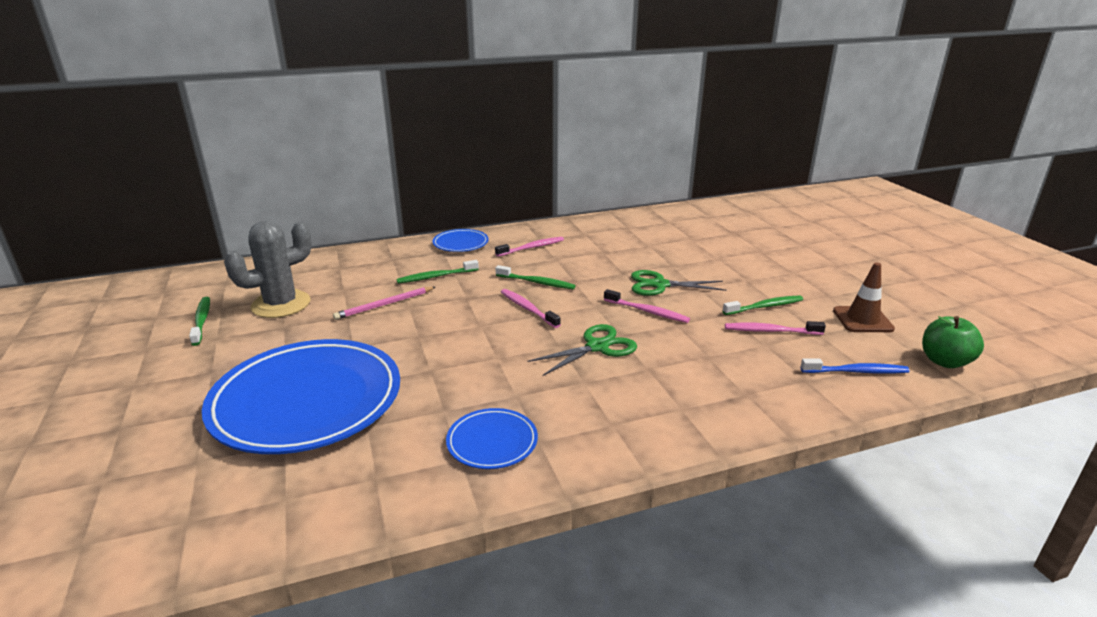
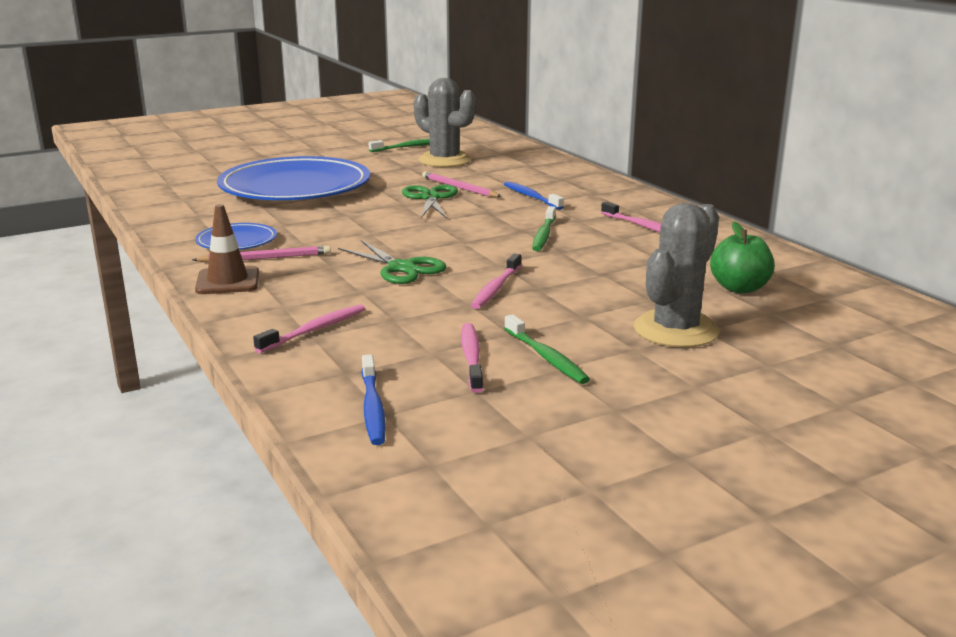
camera: 80 degrees right, 5 degrees down
(436, 277) = (531, 197): green toothbrush -> blue toothbrush
(460, 243) = (626, 197): blue plate -> none
(528, 309) = (476, 236): pink toothbrush -> pink toothbrush (314, 330)
(552, 420) = (266, 258): none -> pink pencil
(659, 285) = (578, 293): green scissors -> green scissors (430, 198)
(719, 265) = (675, 330): none -> grey cactus
(862, 320) = (537, 430): brown traffic cone -> brown traffic cone (228, 281)
(944, 361) = (416, 486): green apple -> green apple (739, 288)

